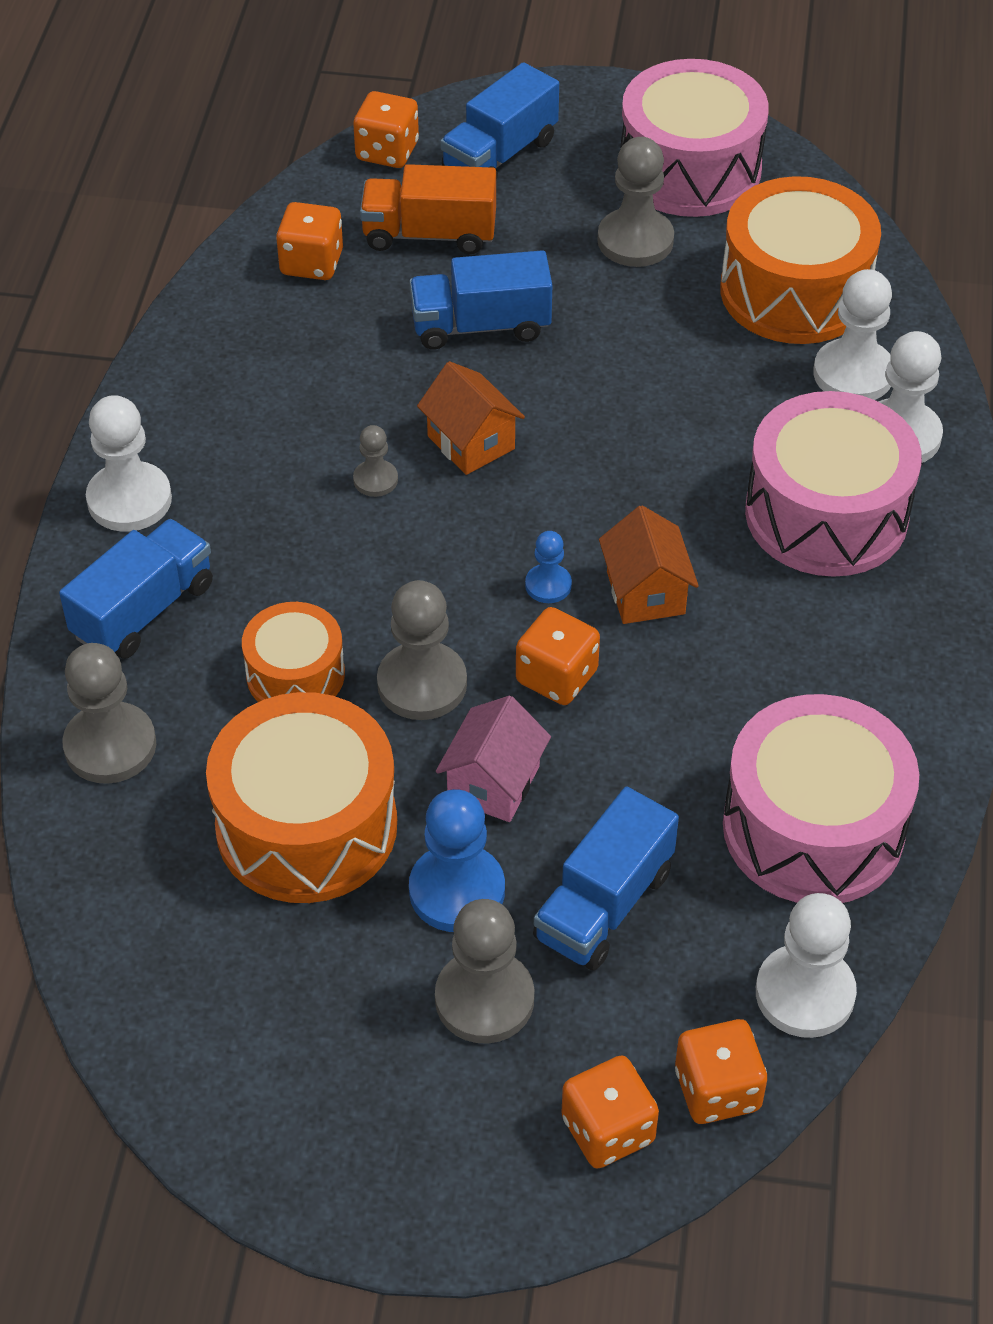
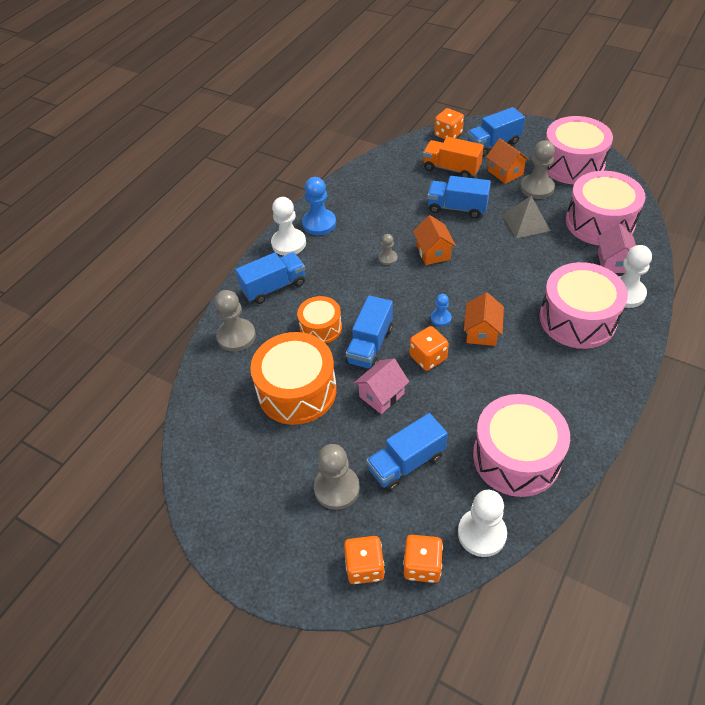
camera: 25 degrees right, 0 degrees up
(312, 263) = (399, 170): orange dice -> none
(422, 684) = (370, 345): grey pawn -> blue truck
(457, 891) = (346, 437): blue pawn -> blue pawn (319, 223)
(553, 219) = (505, 172): none -> orange house
(642, 327) = (526, 222): none -> grey pyramid
(794, 291) = (599, 222): orange drum -> pink drum
(853, 374) = (613, 262): white pawn -> pink house

